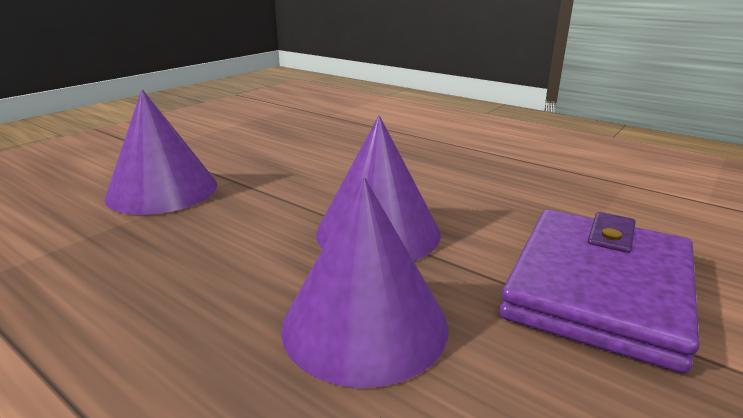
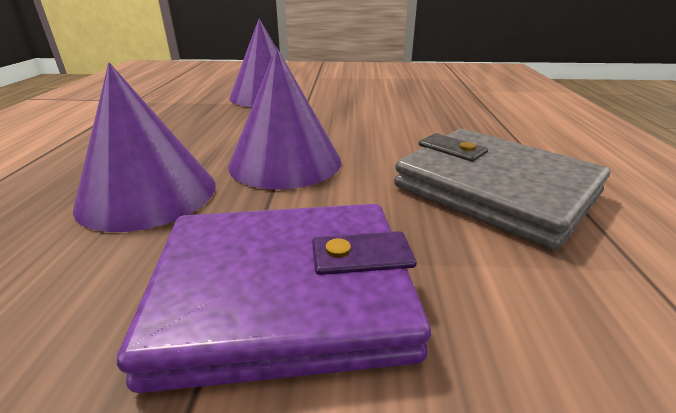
camera: 55 degrees right, 5 degrees up
(516, 178) = (494, 190): none -> grey wallet

